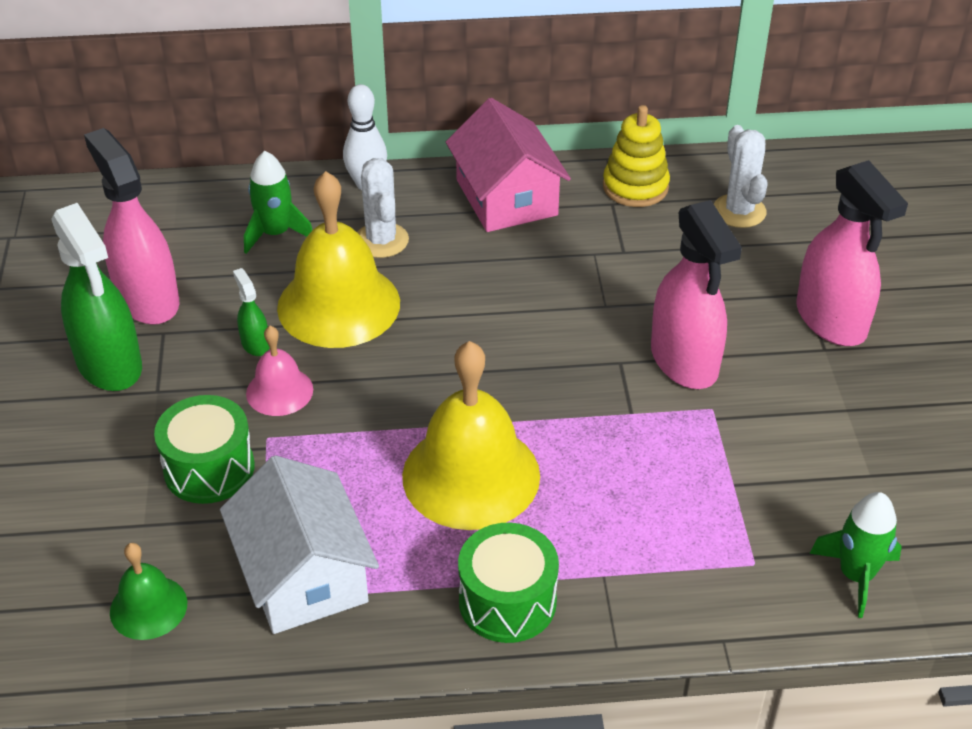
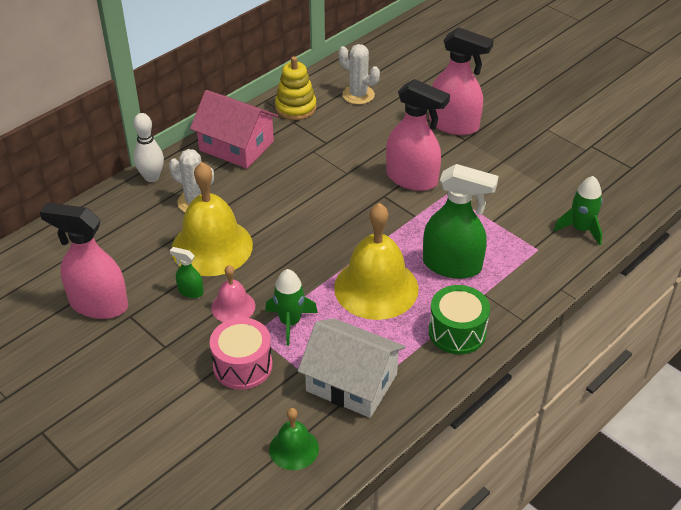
camera: 40 degrees left, 0 degrees up
(110, 365) = (120, 350): green spray bottle -> green spray bottle (452, 265)
(209, 468) = (242, 365): green drum -> pink drum
(275, 233) = (131, 230): green rocket -> green rocket (290, 322)

